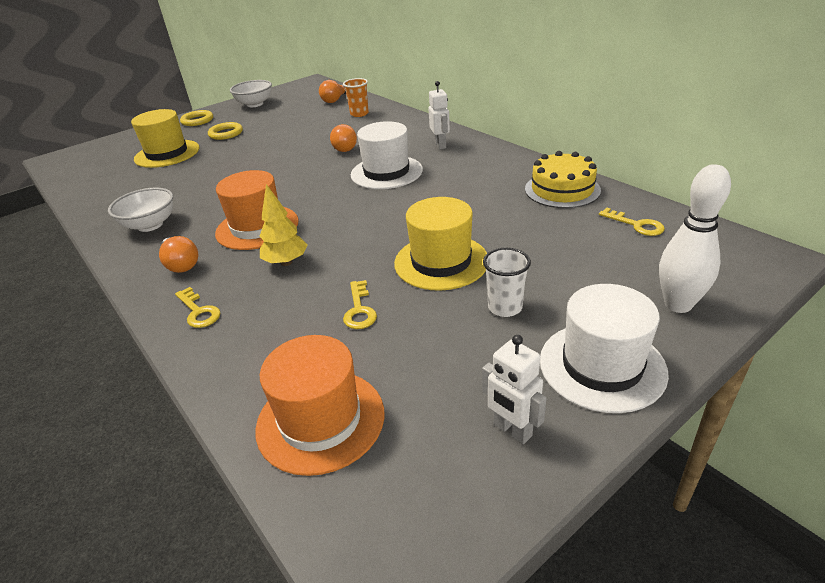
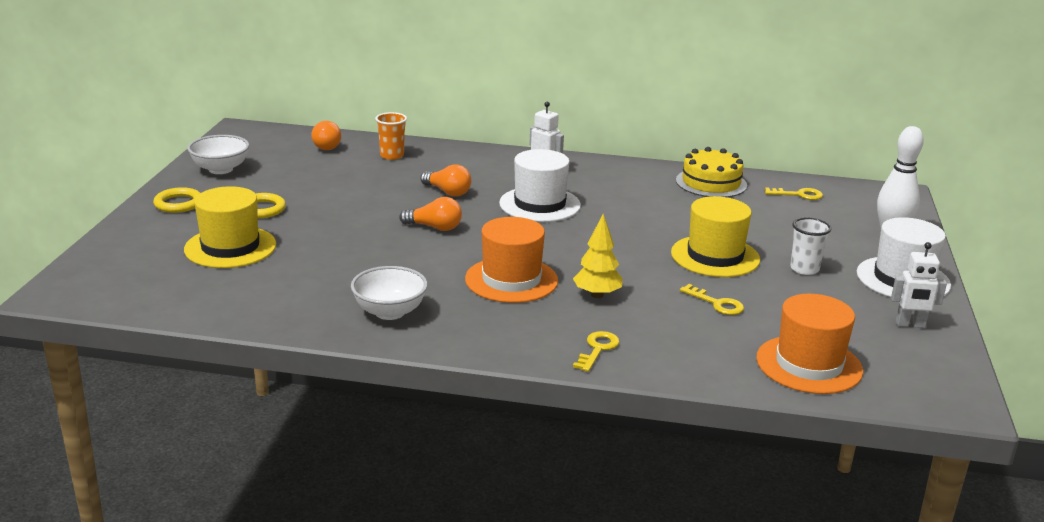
camera: 45 degrees left, 10 degrees down
(181, 264) = (502, 327): orange light bulb -> orange light bulb (434, 227)
(198, 311) = (597, 349): yellow key -> yellow key turned 75 degrees counterclockwise

